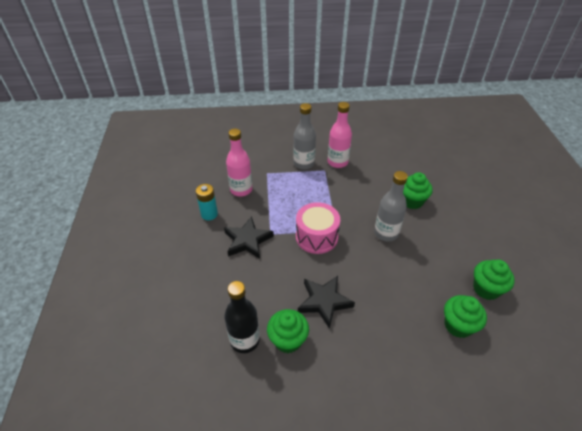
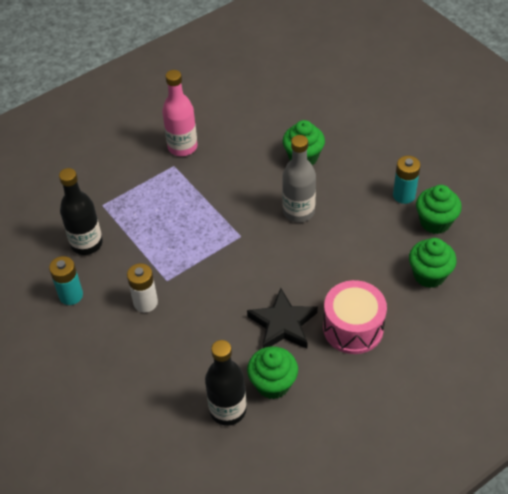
camera: 30 degrees left, 5 degrees up
(241, 190) = (86, 243): pink bottle -> black bottle
(247, 240) = (145, 302): black star -> white battery
(304, 163) = (141, 169): grey bottle -> none
(316, 237) = (224, 256): pink drum -> pink drum (353, 328)
(471, 258) = (404, 195): none -> turquoise battery

